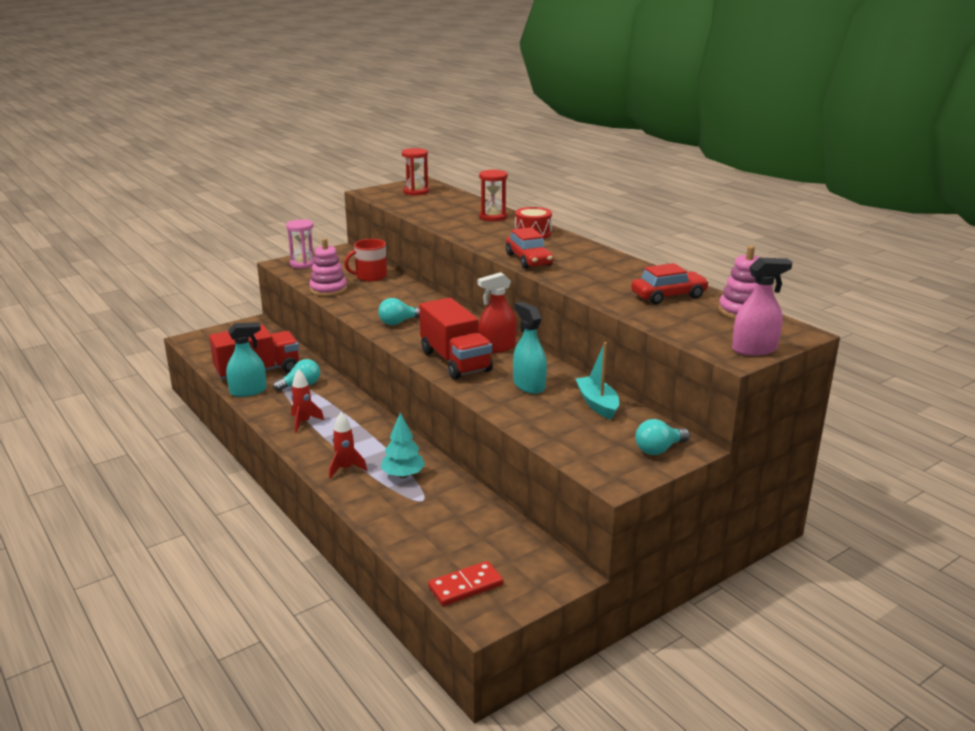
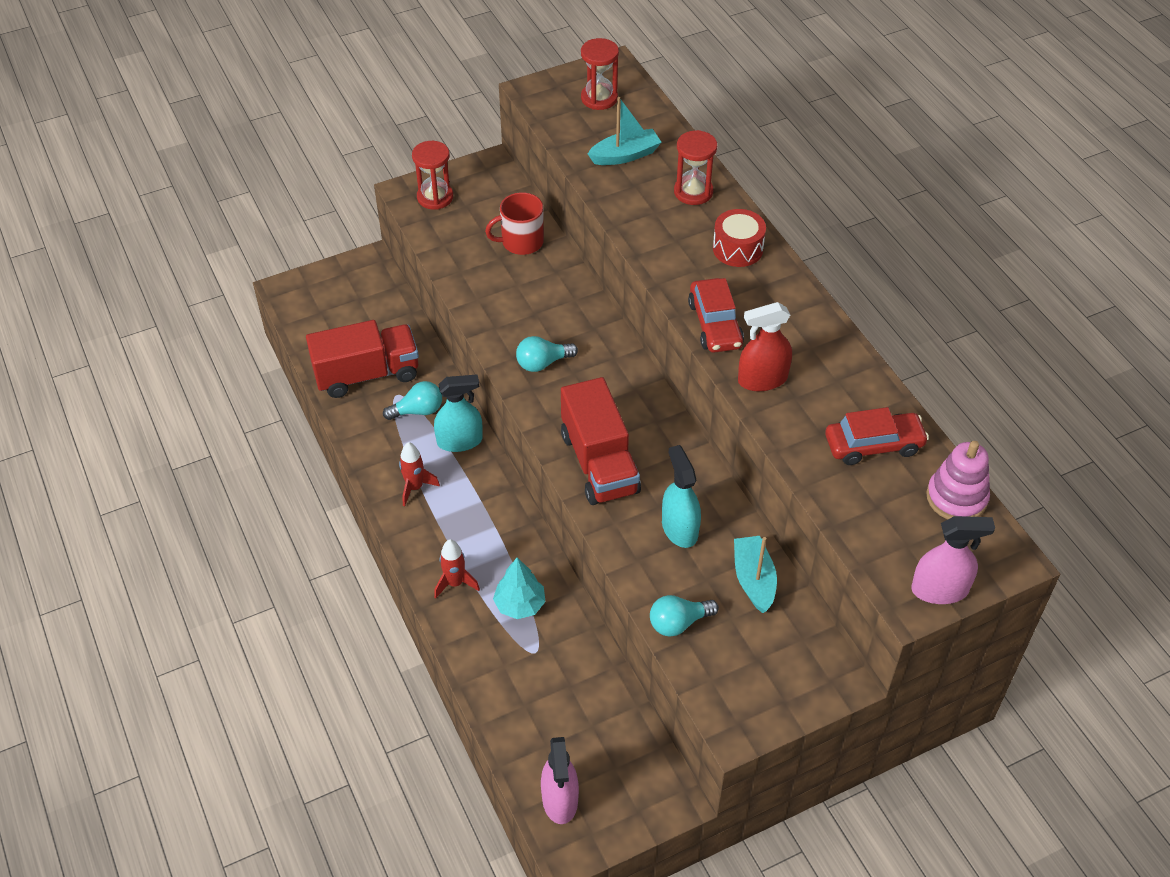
camera: 10 degrees right, 25 degrees up
(248, 391) = (353, 414): turquoise spray bottle -> turquoise spray bottle (460, 441)
(303, 264) = (435, 197): pink hourglass -> red hourglass
(328, 290) = (462, 270): pink stacking toy -> none
(440, 208) = (625, 155): none -> turquoise boat
(465, 586) = (560, 799): red domino -> pink spray bottle
(497, 347) = (657, 439): red spray bottle -> red spray bottle (762, 379)
(659, 449) = (802, 680): turquoise light bulb -> turquoise light bulb (678, 623)

